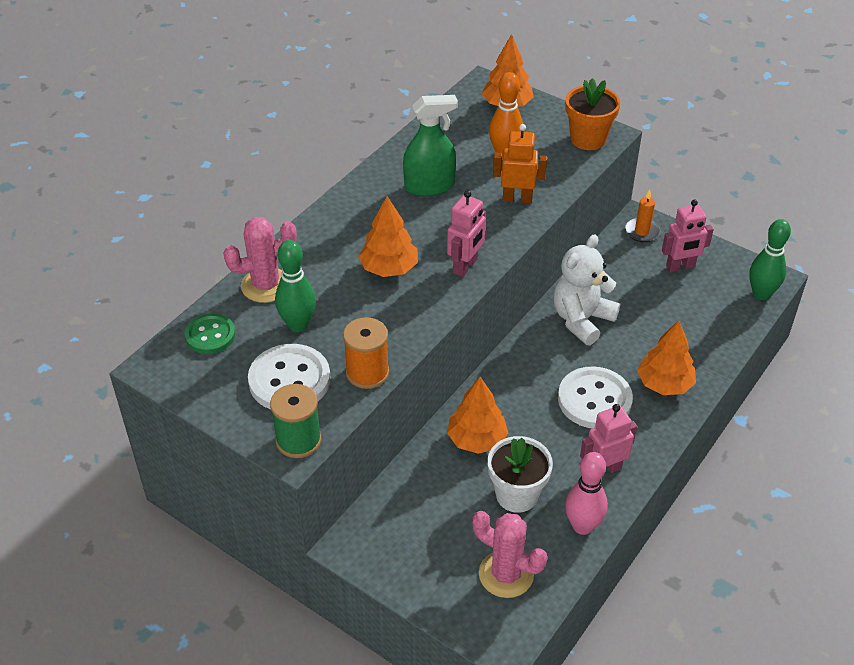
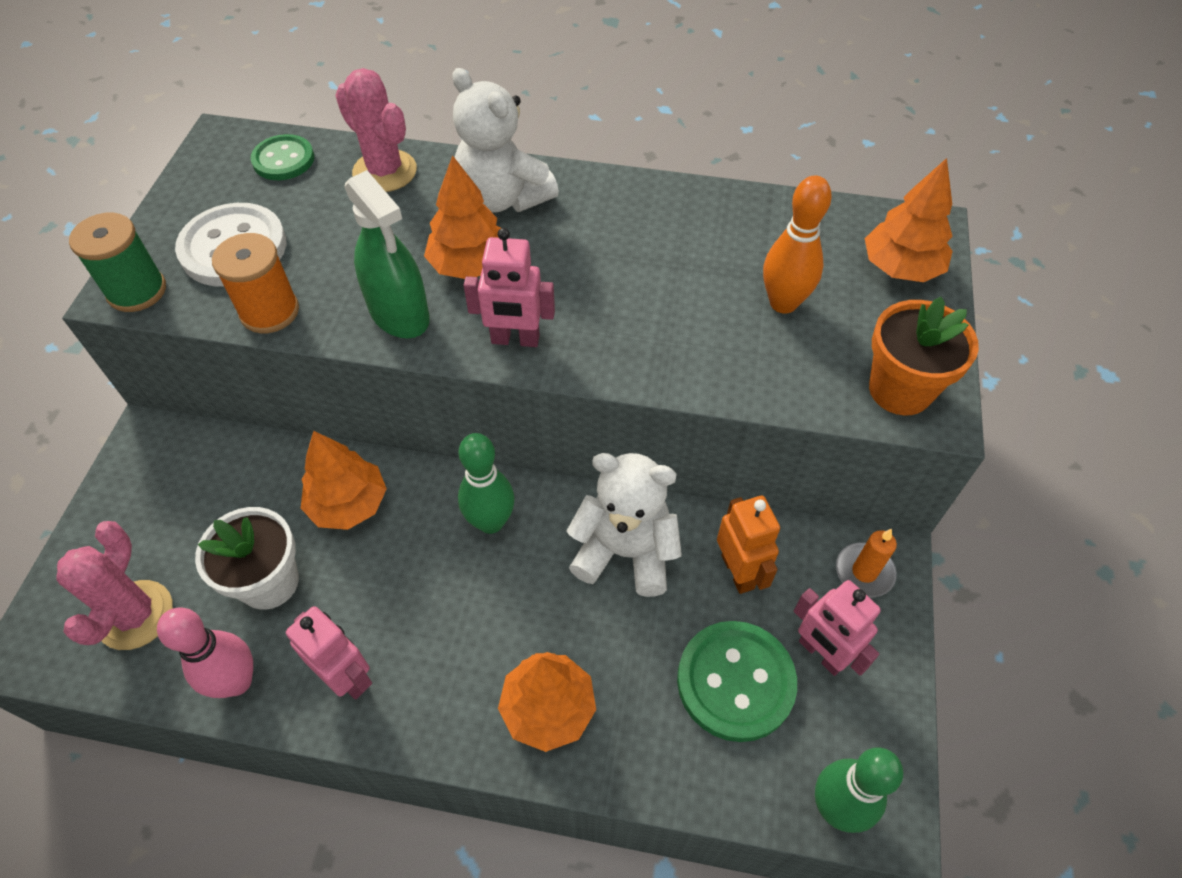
camera: 65 degrees right, 10 degrees up
(298, 325) = (329, 221): green bowling pin -> green bowling pin (491, 522)
(337, 237) = (503, 198): none -> white teddy bear
(429, 186) = (657, 247): green spray bottle -> green spray bottle (399, 314)
(517, 199) = (694, 349): orange robot -> orange robot (738, 571)
(594, 400) = (475, 620): white button -> none
(682, 304) = (735, 682): none -> green button

